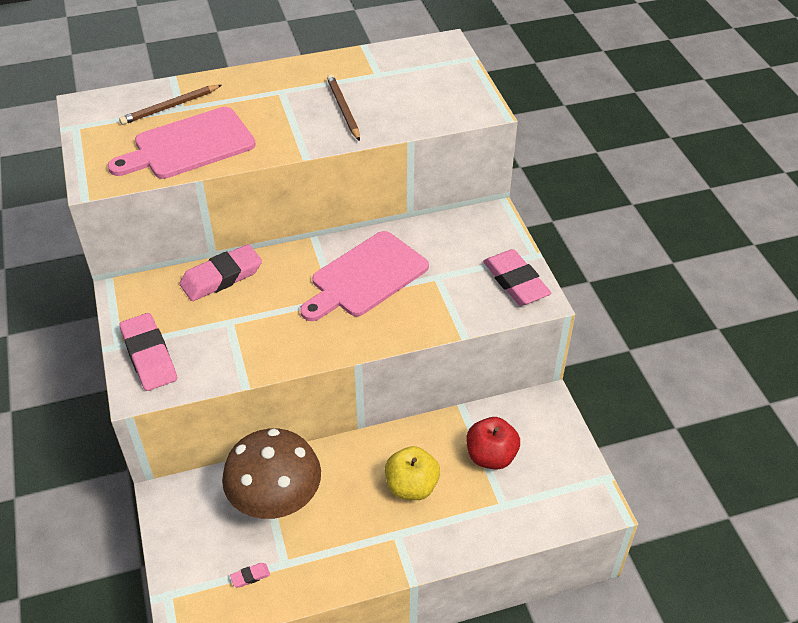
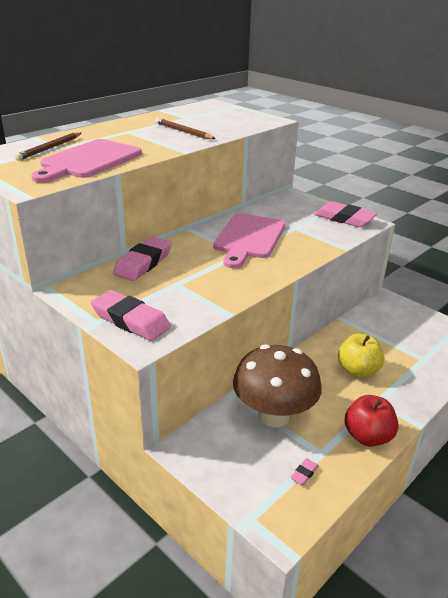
camera: 30 degrees left, 15 degrees down
(491, 456) = (387, 337): red apple -> red apple (367, 436)

